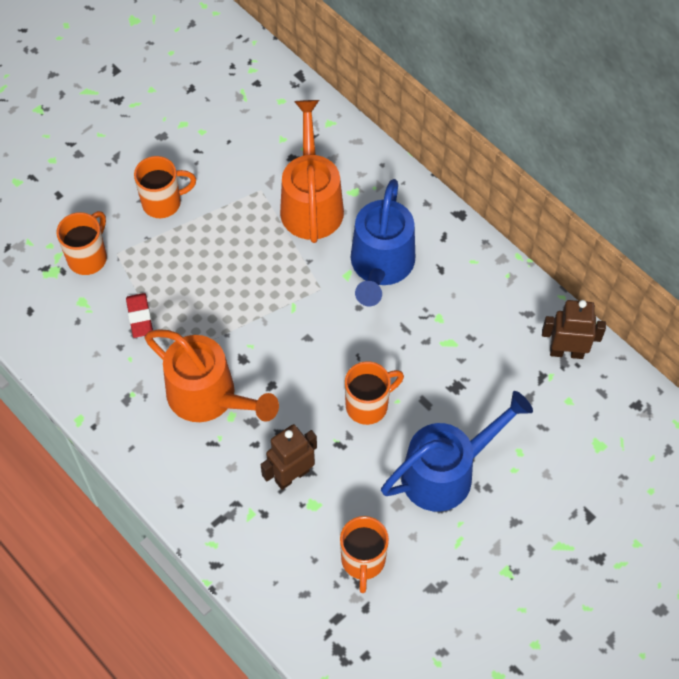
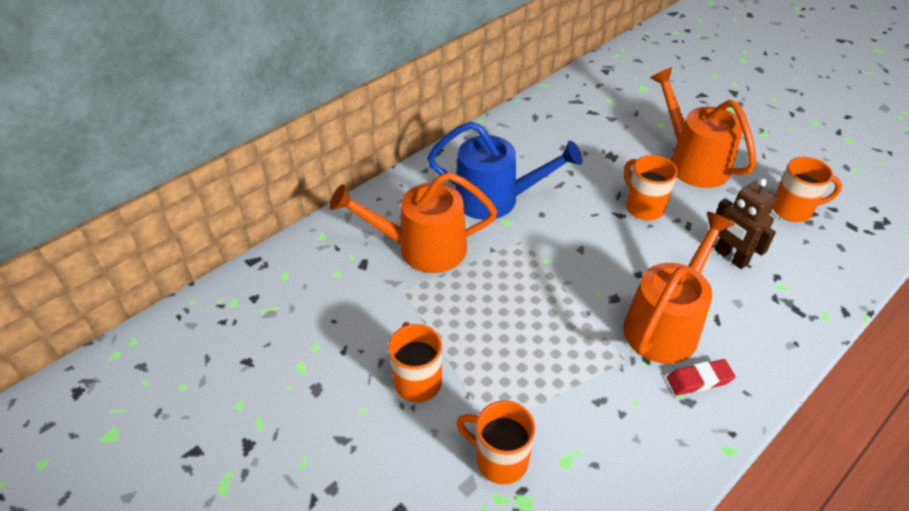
camera: 90 degrees left, 15 degrees down
(140, 317) = (579, 395): red eraser -> red eraser (699, 380)
(447, 471) = (692, 161): blue watering can -> orange watering can
(566, 352) = (567, 99): brown robot -> none

